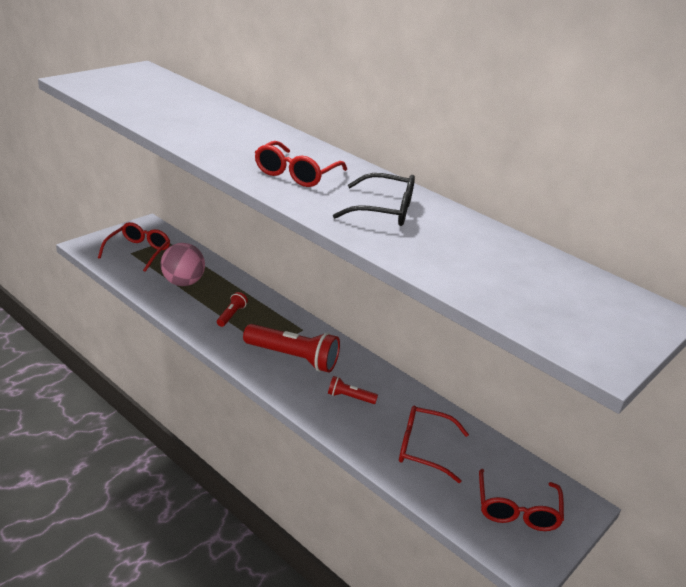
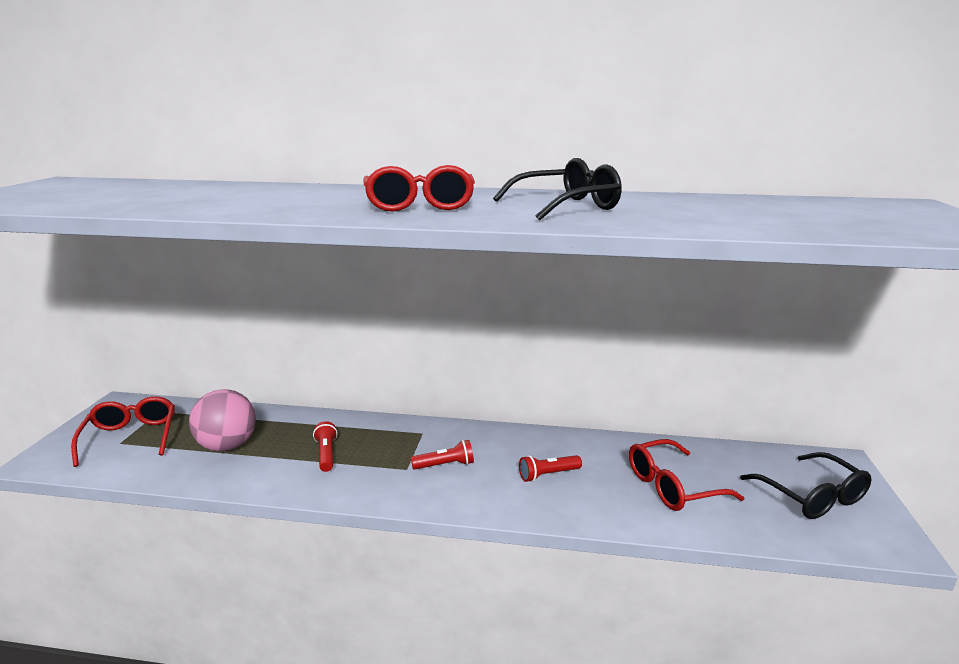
camera: 30 degrees left, 10 degrees down
(293, 358) = (445, 465): red flashlight -> red flashlight, size x0.49
(517, 510) = (812, 497): red glasses -> black glasses

